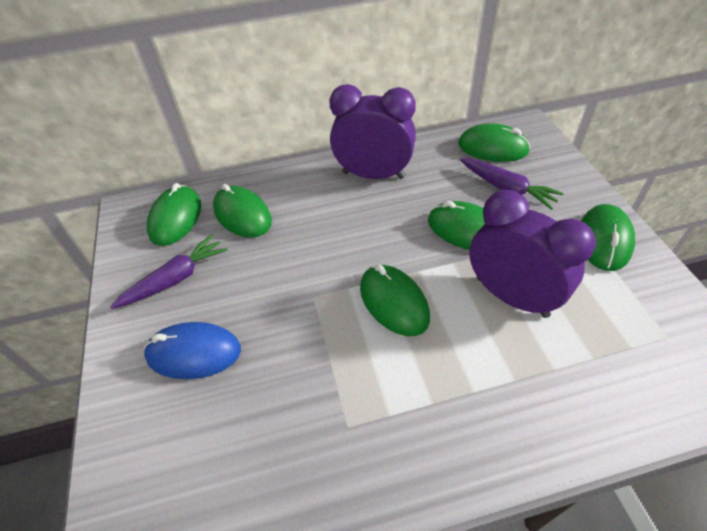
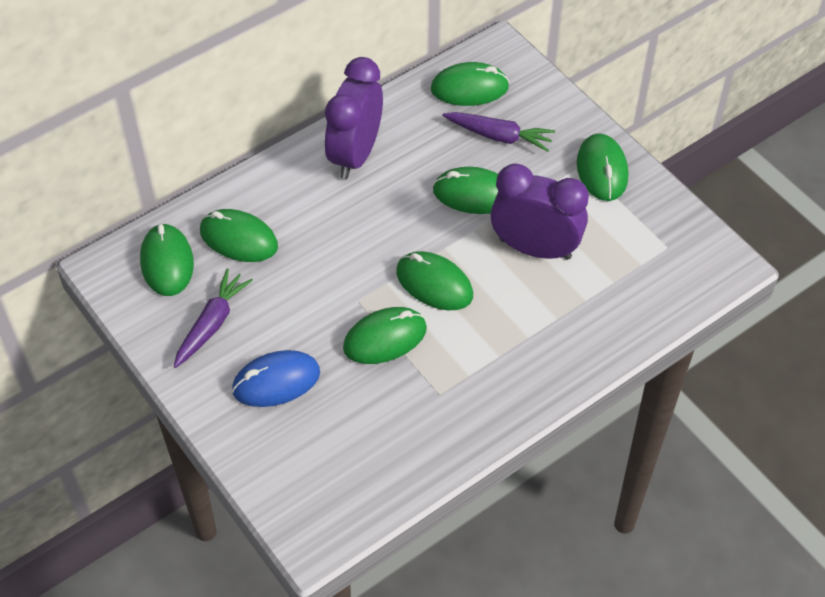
camera: 25 degrees left, 5 degrees up
(320, 343) = (385, 338): none -> green mouse
(373, 175) = (355, 155): purple clock -> purple clock turned 60 degrees counterclockwise

